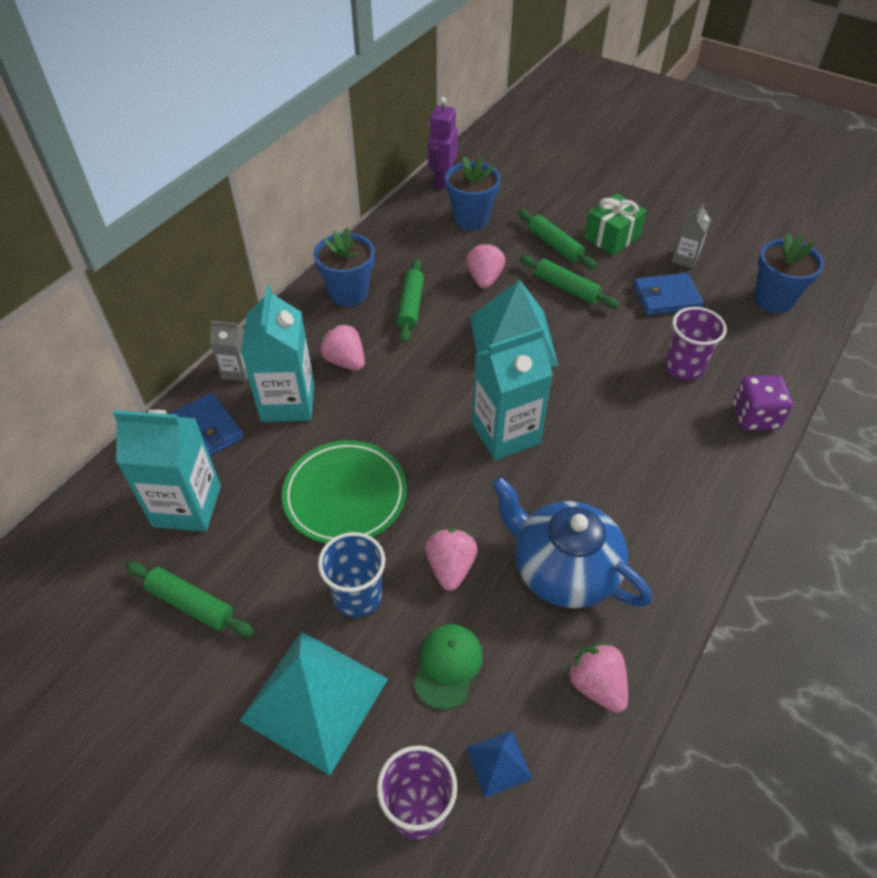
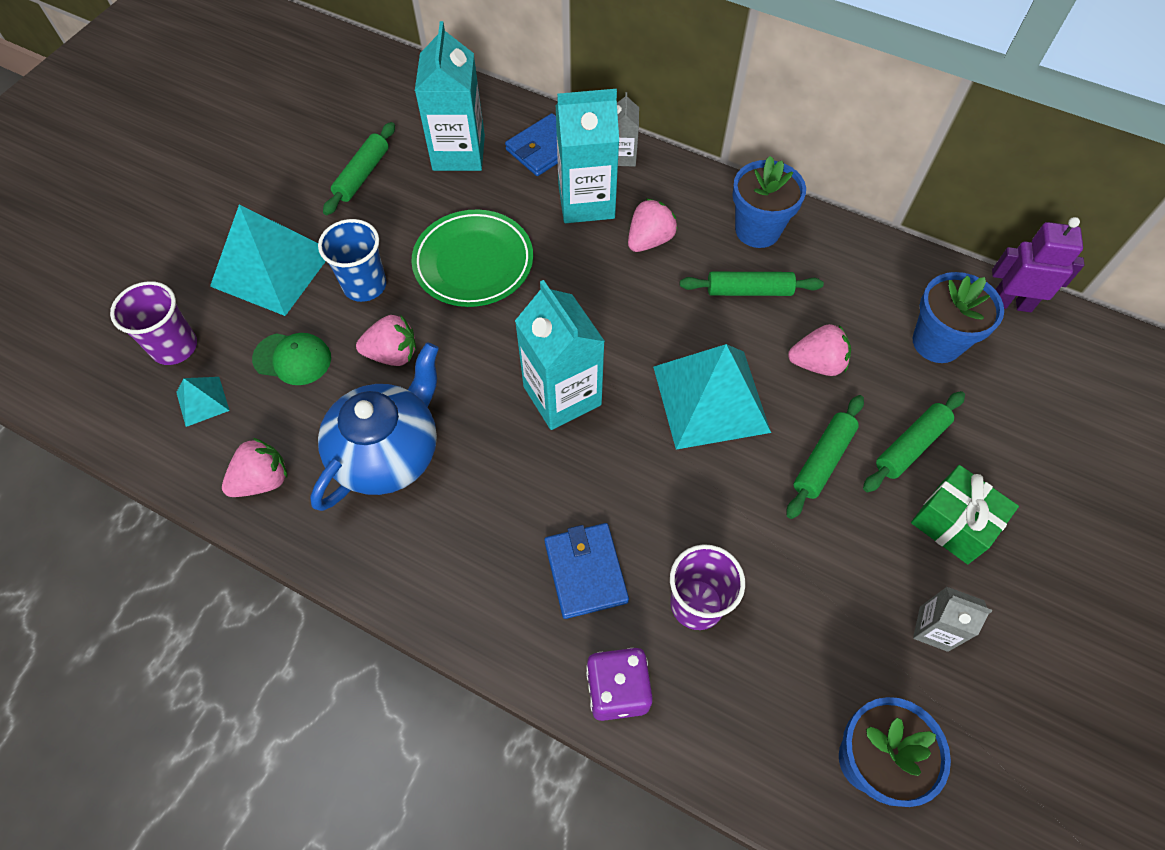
camera: 85 degrees right, 10 degrees up
(498, 763) = (202, 401): blue pyramid -> turquoise pyramid
(666, 297) = (835, 592): blue wallet -> blue wallet (585, 572)

